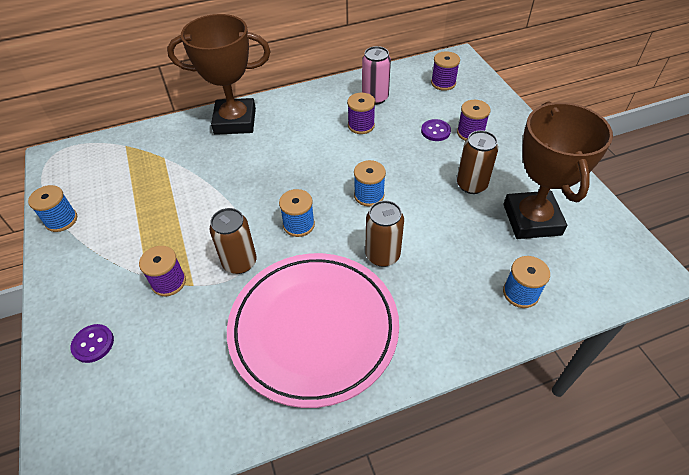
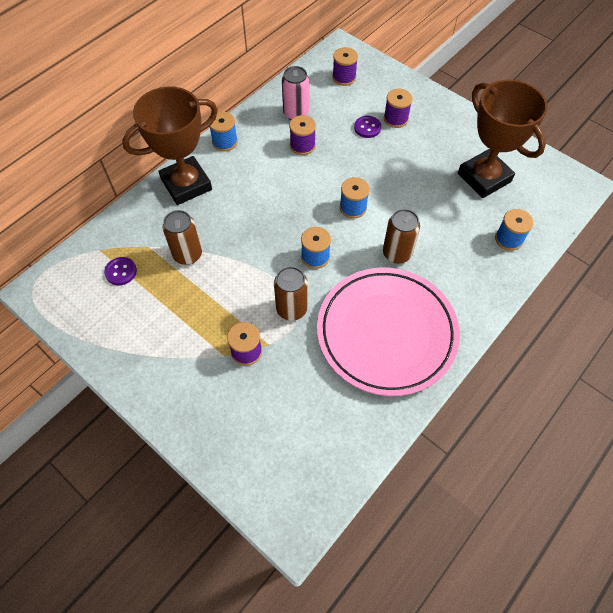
camera: 30 degrees left, 10 degrees up
(61, 220) = (102, 344): blue spool -> blue spool (225, 142)
(93, 344) = (226, 427): purple button -> purple button (121, 272)
(471, 185) = (424, 166): brown can -> brown can (187, 254)

